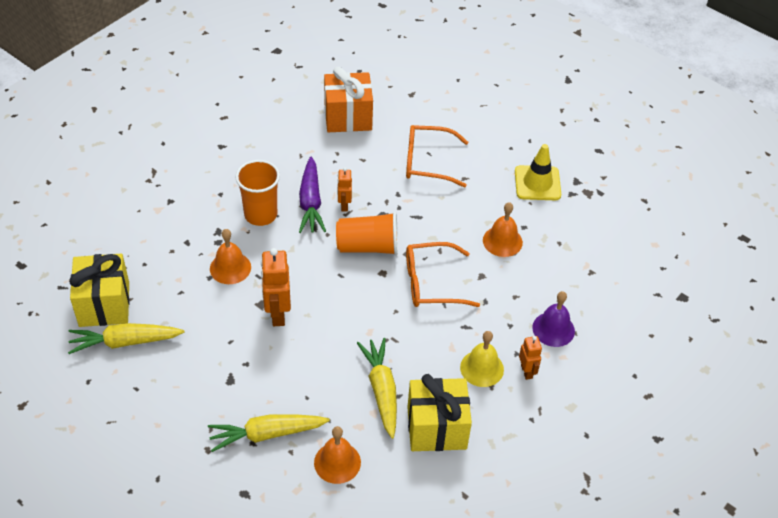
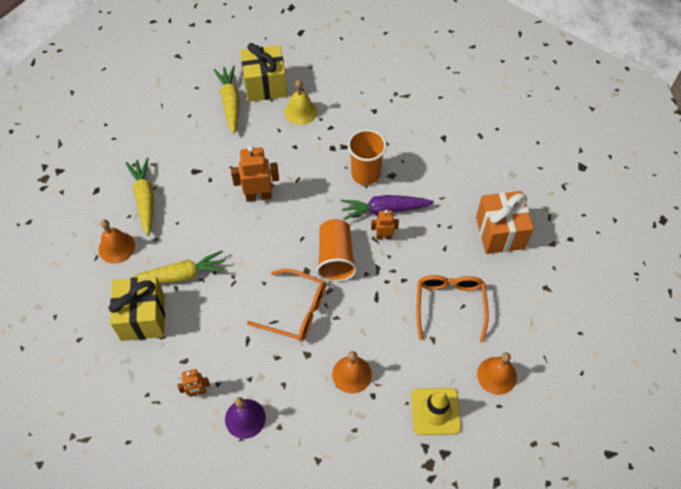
camera: 90 degrees right, 10 degrees up
(230, 268) = (305, 159): orange bell -> orange bell (496, 375)
(431, 283) = (296, 311): orange glasses -> orange glasses turned 120 degrees clockwise
(482, 368) = (201, 353): yellow bell -> yellow bell (300, 111)

